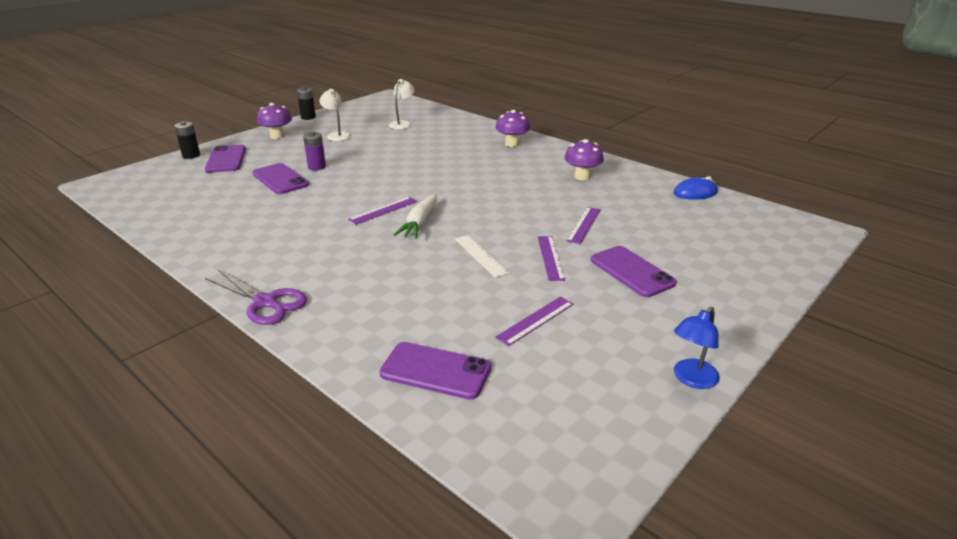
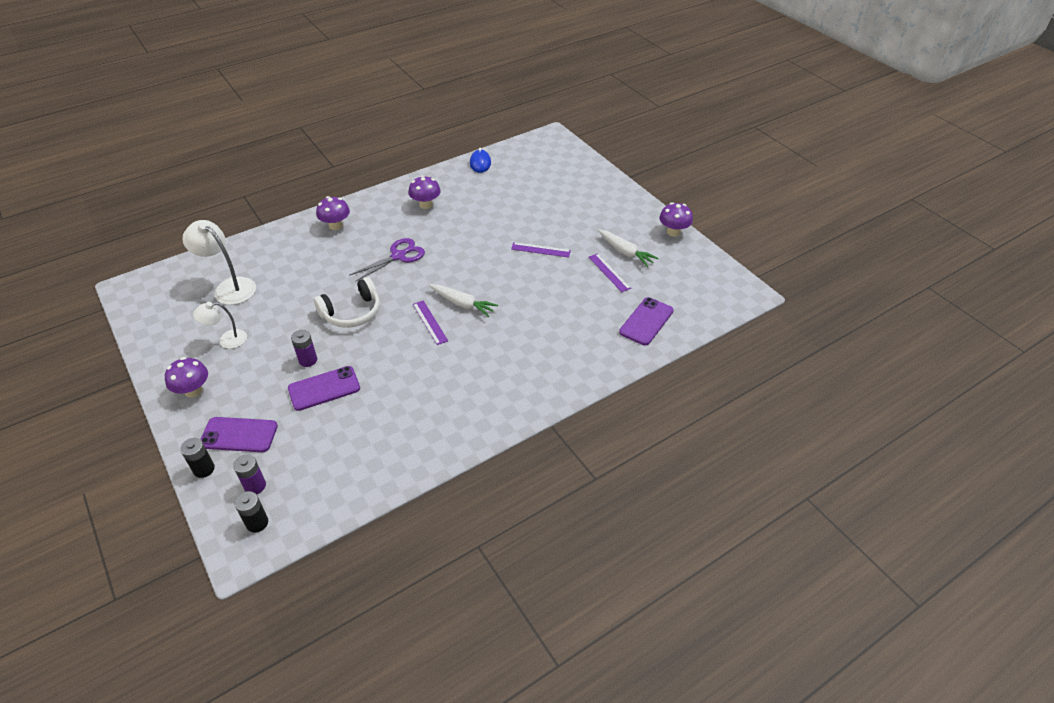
camera: 75 degrees left, 15 degrees up
(167, 175) = (255, 486): none -> purple battery
(265, 302) = (549, 398): purple scissors -> purple scissors (398, 256)
(308, 117) = (147, 362): black battery -> black battery (257, 523)
(386, 172) = (352, 312): none -> white headphones
(402, 124) = (229, 287): white lamp -> white lamp, size x1.62
(480, 255) = (525, 281): white ruler -> none
(583, 225) = (503, 224): purple ruler -> none
(594, 331) = (625, 252): none -> white carrot
(631, 272) = (570, 221): purple phone -> none
(691, 379) = (673, 232): blue lamp -> purple mushroom

